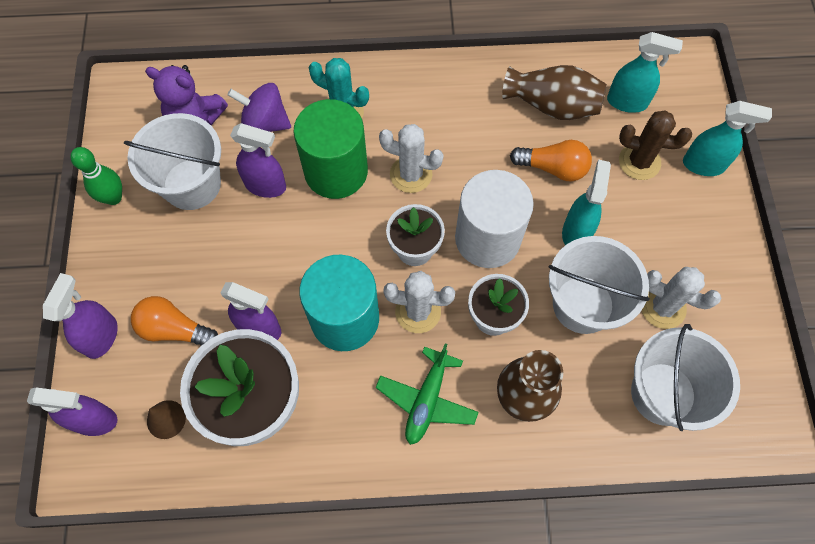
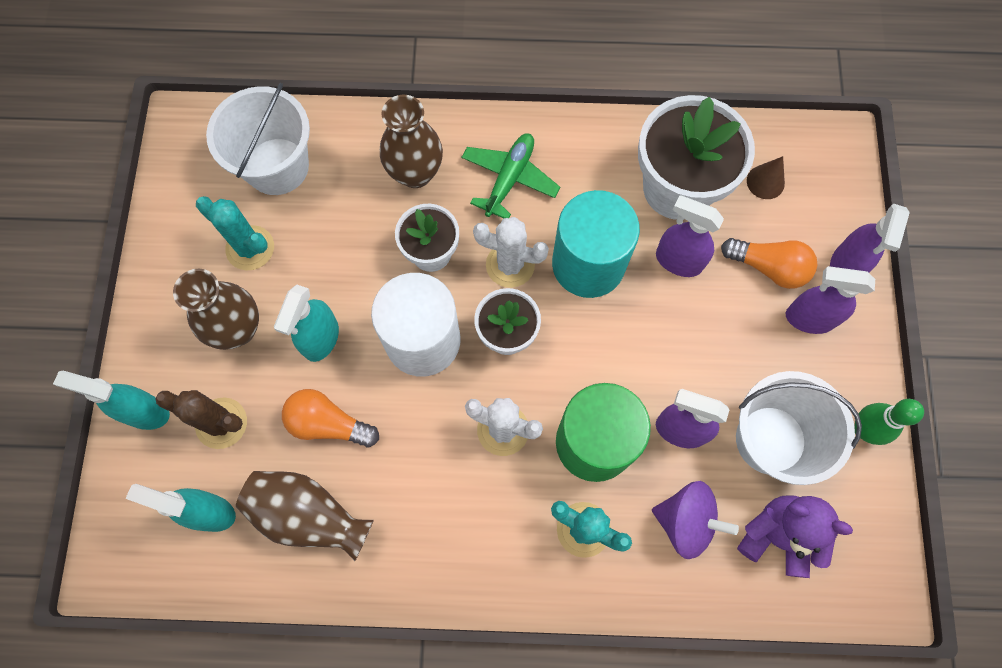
camera: 175 degrees left, 5 degrees up
(94, 420) = (835, 186): purple spray bottle -> purple spray bottle (809, 318)
(583, 304) = (333, 258): white bucket -> none
(650, 235) = (238, 329): none -> brown vase
(663, 307) = (250, 248): white cactus -> turquoise cactus

